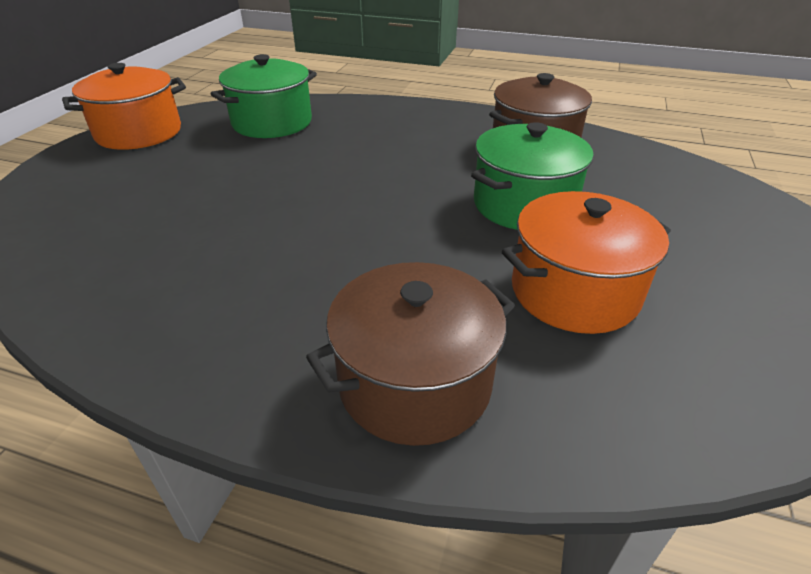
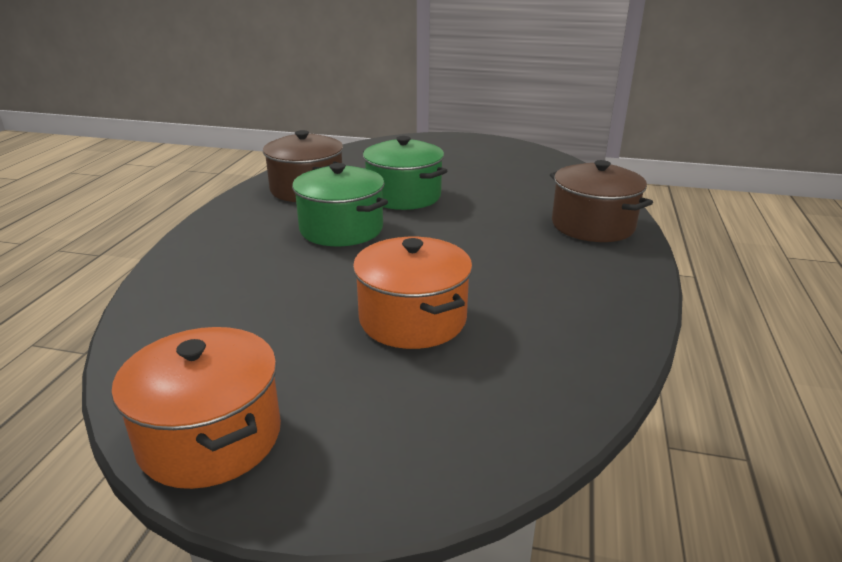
camera: 95 degrees left, 10 degrees down
(272, 122) = (211, 319): green pot -> green pot (341, 229)
(574, 292) = (498, 188): orange pot -> orange pot (413, 319)

